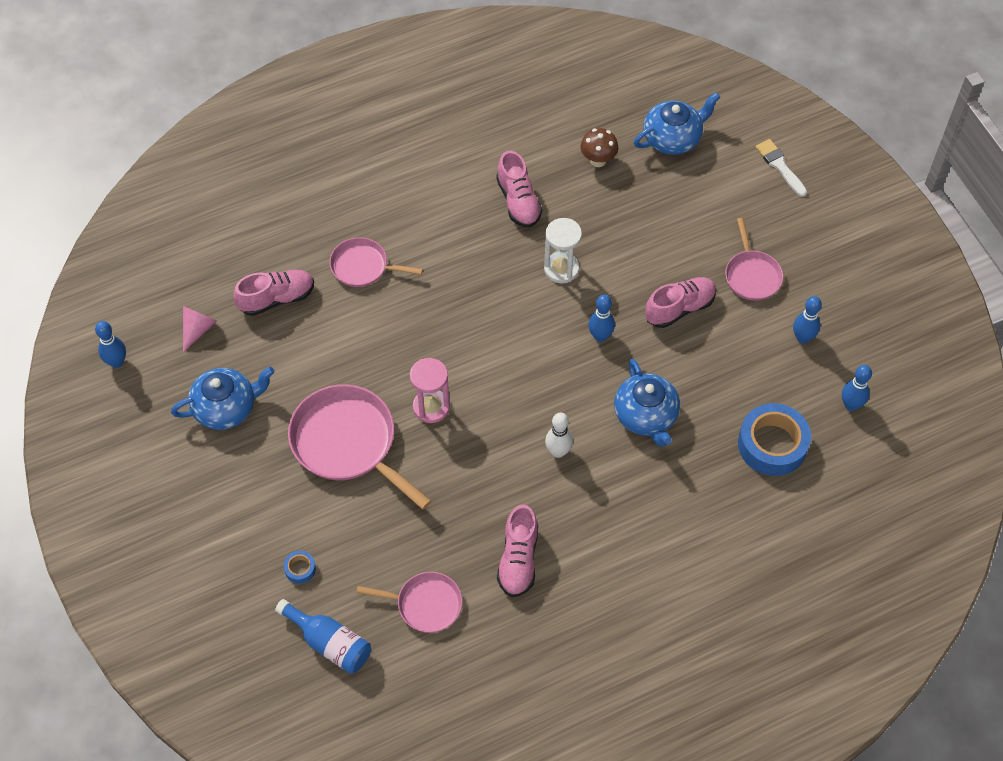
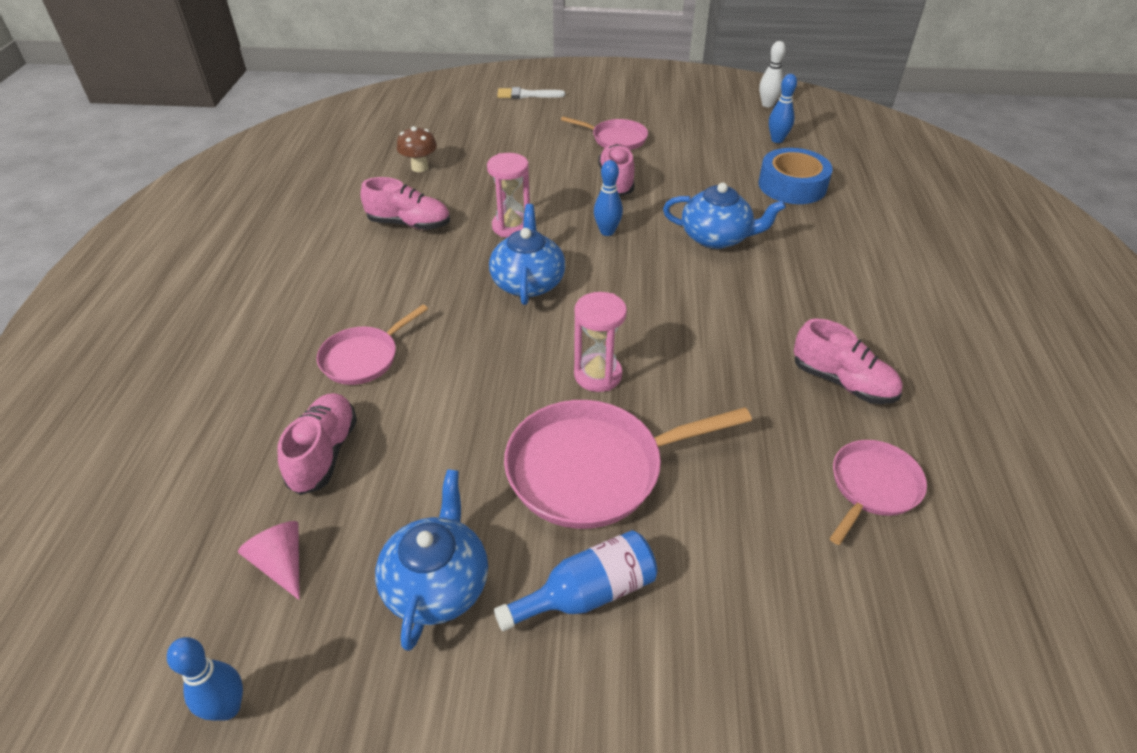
camera: 60 degrees left, 15 degrees down
(300, 569) = (759, 604): blue tape -> none
(330, 643) = (900, 619): blue bottle -> blue bottle (587, 593)
(558, 451) = (720, 304): white bowling pin -> white bowling pin (767, 104)
(561, 269) = (511, 227): white hourglass -> pink hourglass
(673, 138) = (444, 127): blue teapot -> blue teapot (528, 282)
(803, 338) = (696, 138): blue bowling pin -> none

